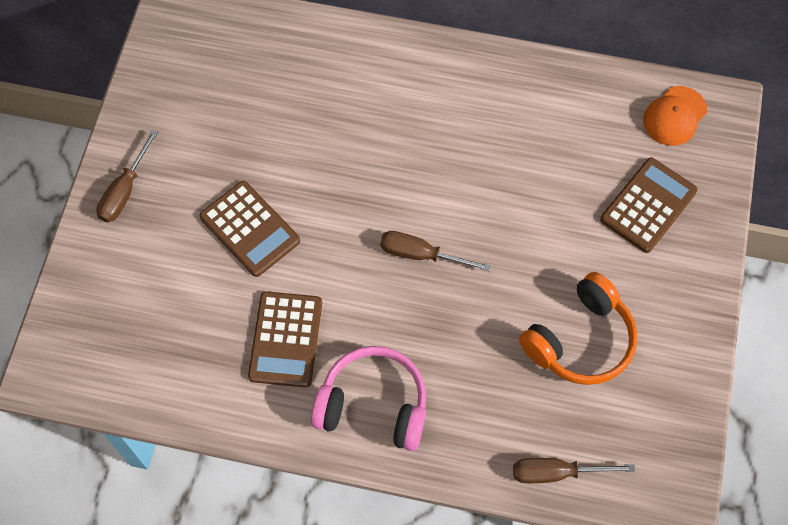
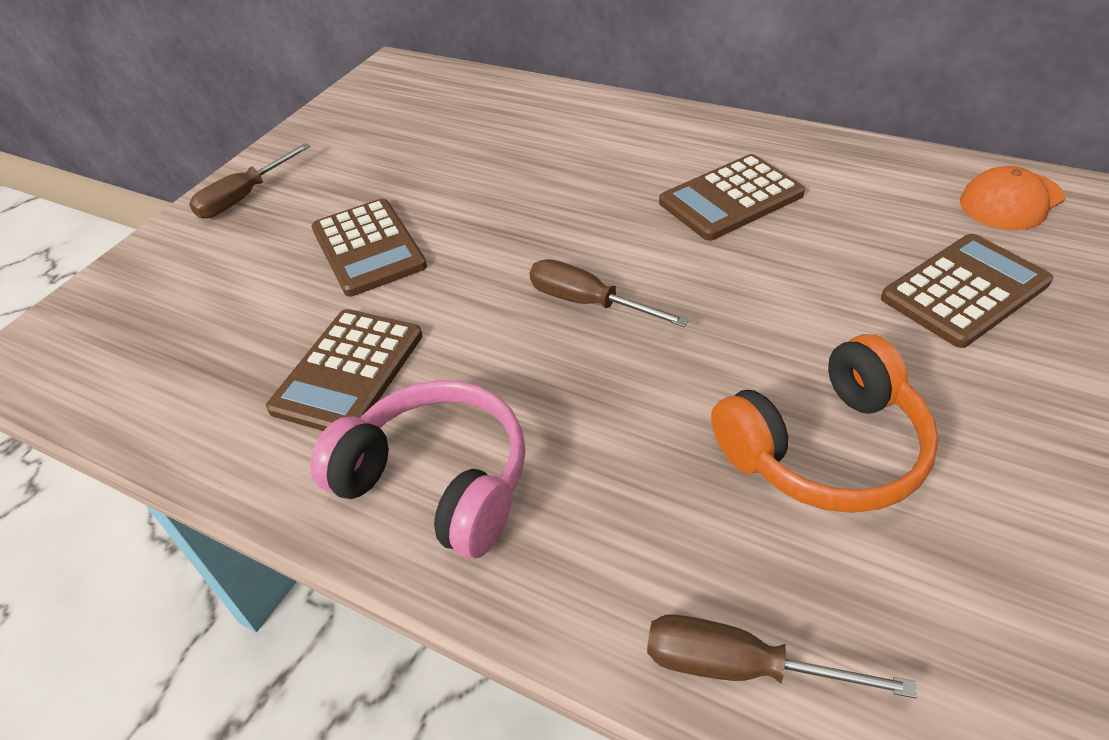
camera: 20 degrees right, 20 degrees down
(493, 140) = (730, 198): none -> brown calculator

